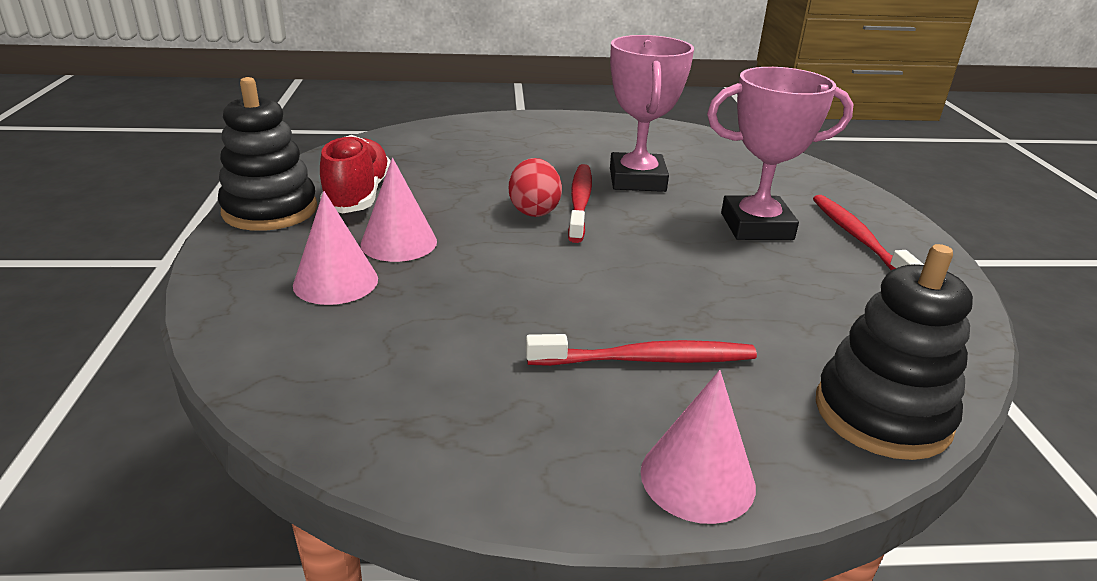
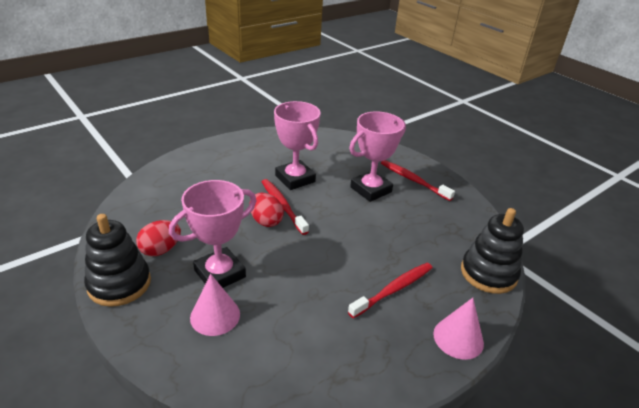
camera: 35 degrees left, 5 degrees up
(358, 195) = (161, 250): red shoe -> red egg
(399, 242) = (220, 273): pink cone -> pink trophy

